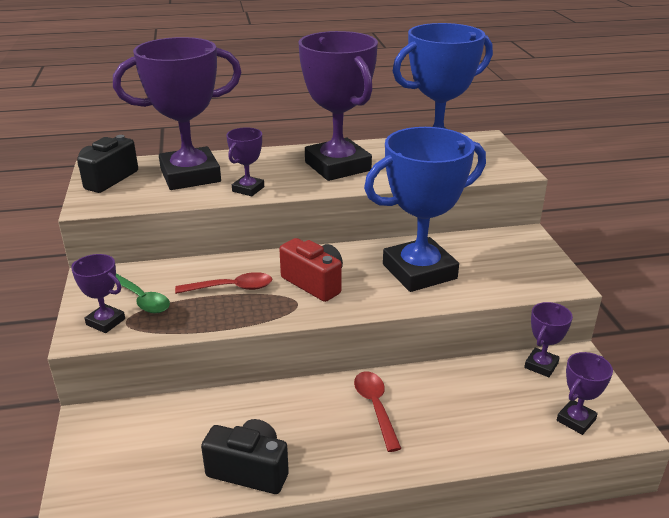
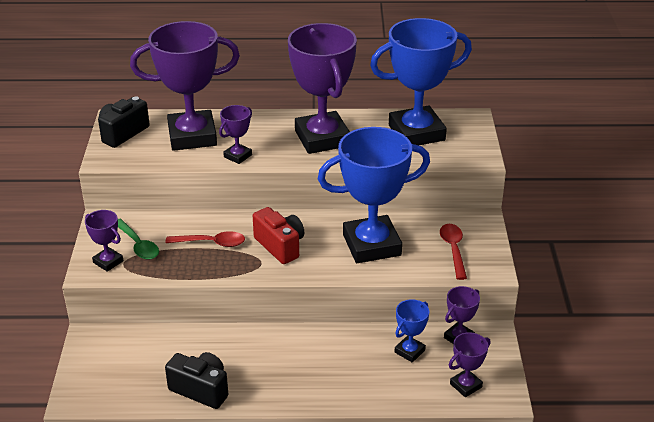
camera: 10 degrees right, 5 degrees up
(375, 407) = (309, 355): red spoon -> red spoon (453, 249)
(492, 388) = (409, 351): none -> blue trophy

